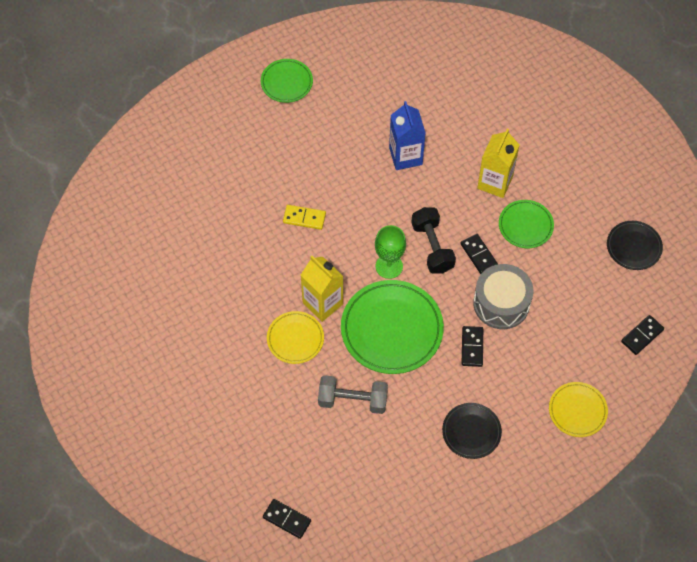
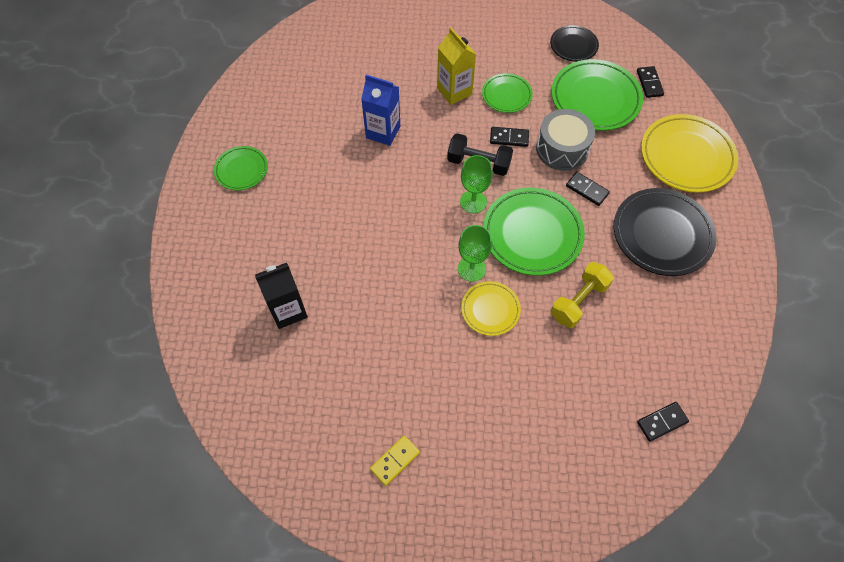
camera: 55 degrees left, 0 degrees up
(190, 199) = (288, 310): none -> black carton
(304, 218) = (380, 234): yellow domino -> yellow domino (395, 461)
(322, 303) = (471, 269): yellow carton -> green goblet
(352, 400) = (578, 301): grey dumbbell -> yellow dumbbell
(471, 432) = (662, 234): black plate -> black plate, size x1.79
(577, 411) = (686, 156): yellow plate -> yellow plate, size x1.79
(583, 299) = (595, 99): none -> green plate

